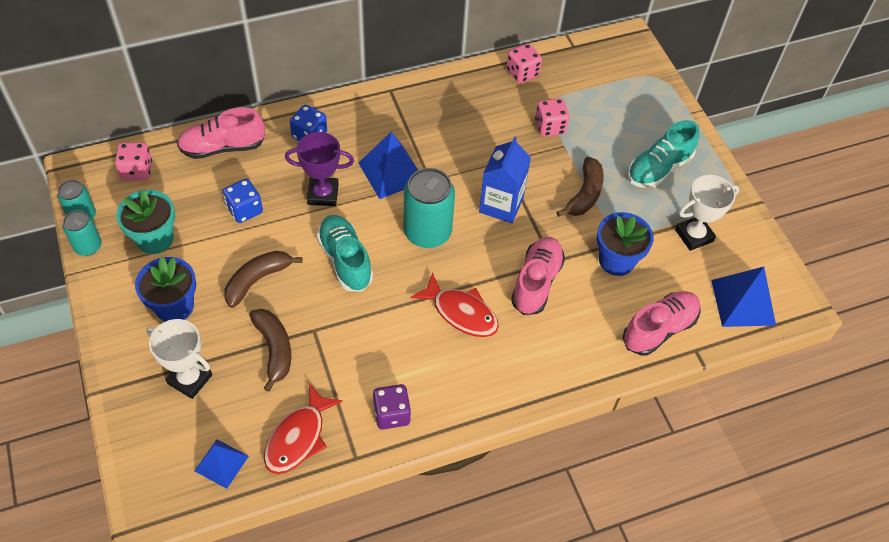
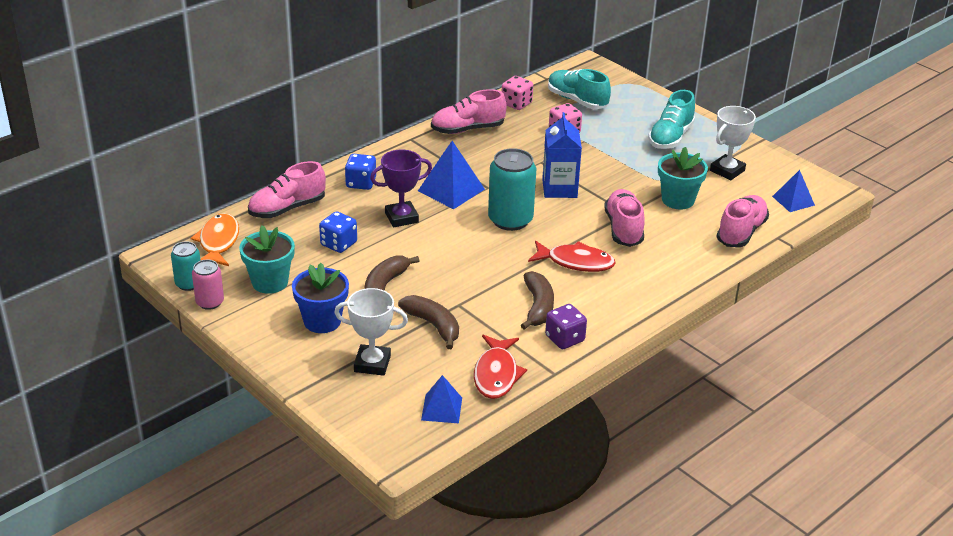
camera: 20 degrees left, 20 degrees down
(88, 246) = (210, 302): turquoise can -> pink can
(137, 171) = (218, 242): pink dice -> orange fish
(345, 260) = (453, 254): turquoise shoe -> turquoise shoe (577, 100)
(453, 94) = (467, 129): none -> pink shoe
(585, 194) = (623, 166): brown banana -> brown banana (538, 307)
(616, 260) = (678, 200): blue flower pot -> turquoise flower pot
(743, 302) = (793, 201): blue pyramid -> blue pyramid, size x0.63

